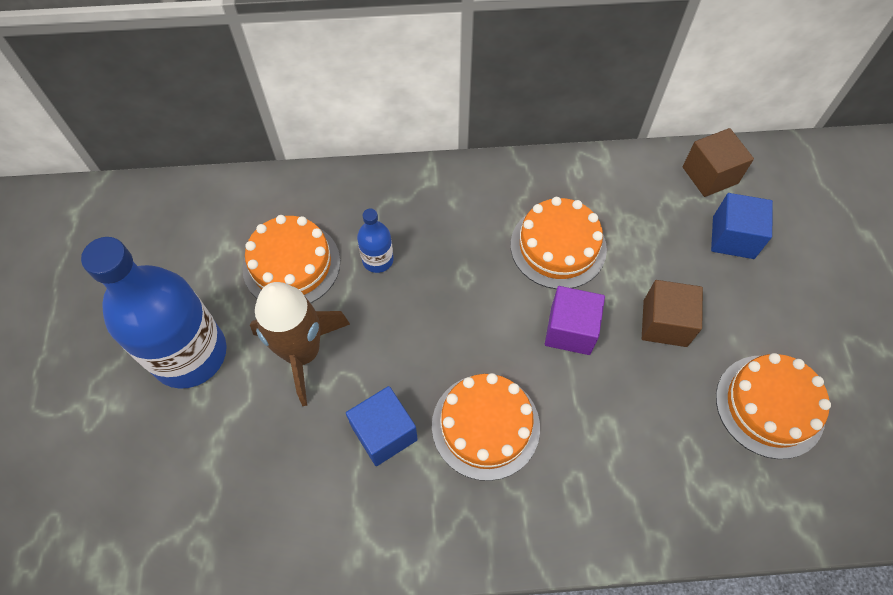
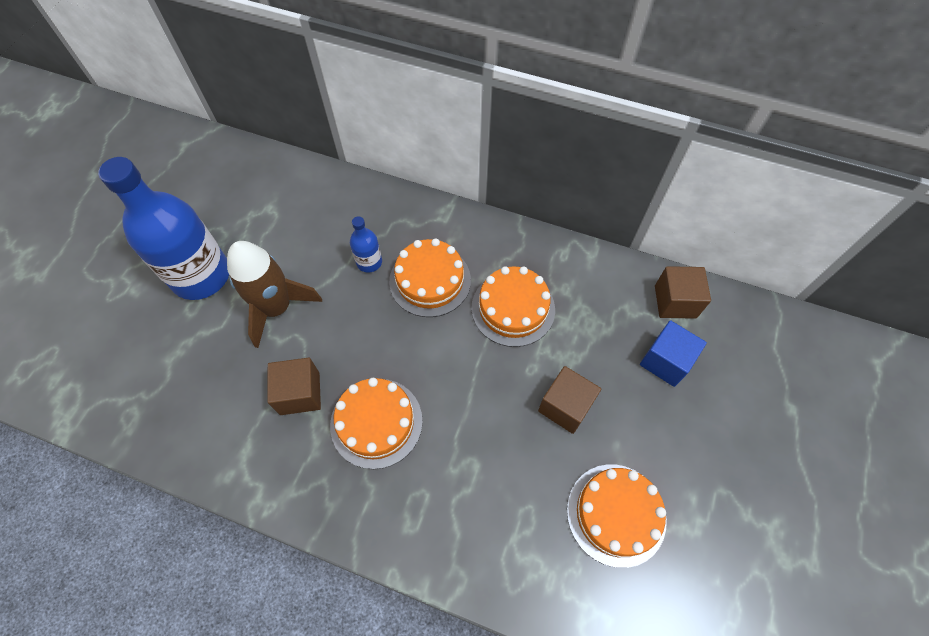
camera: 25 degrees right, 0 degrees up
(291, 264) = (306, 240): orange cake -> orange cake (430, 280)
(384, 433) = (300, 393): blue cube -> brown cube
(570, 330) = (484, 378): purple cube -> none

